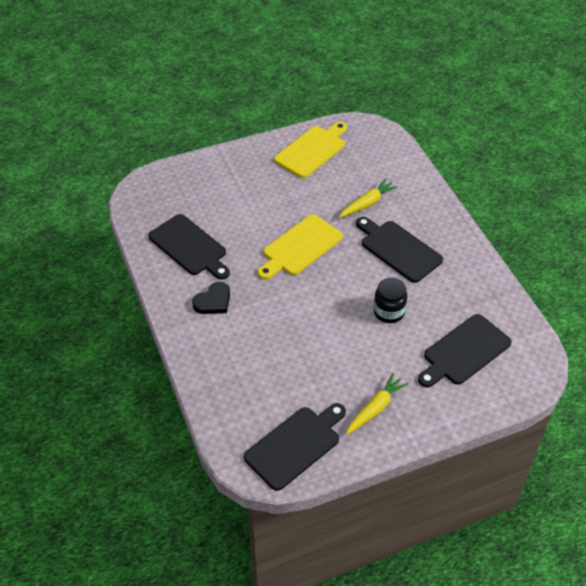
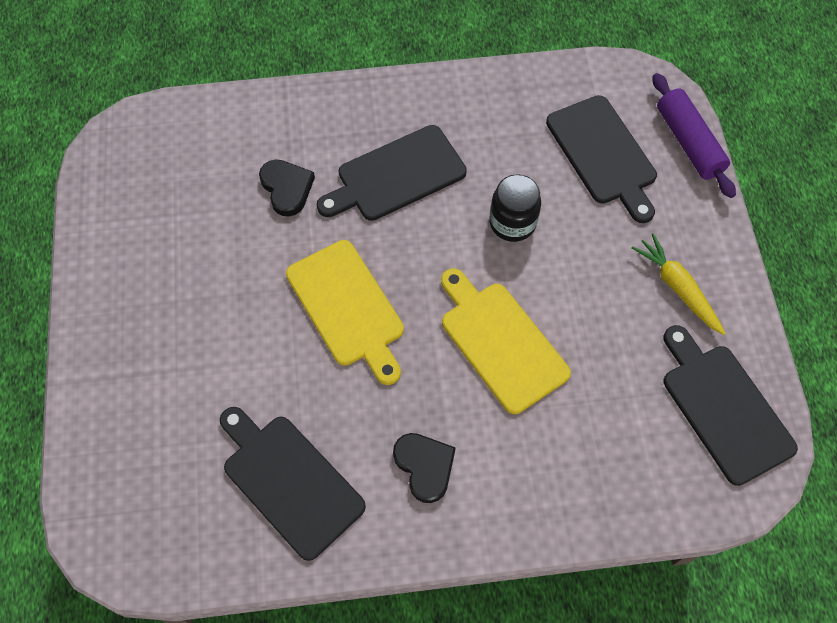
camera: 75 degrees left, 15 degrees up
(189, 247) = (289, 481): black cutting board -> black cutting board turned 105 degrees counterclockwise
(312, 150) = (133, 234): yellow cutting board -> yellow cutting board (500, 342)
(367, 203) = (287, 188): yellow carrot -> black heart
(498, 400) = (688, 142): none -> purple rolling pin

